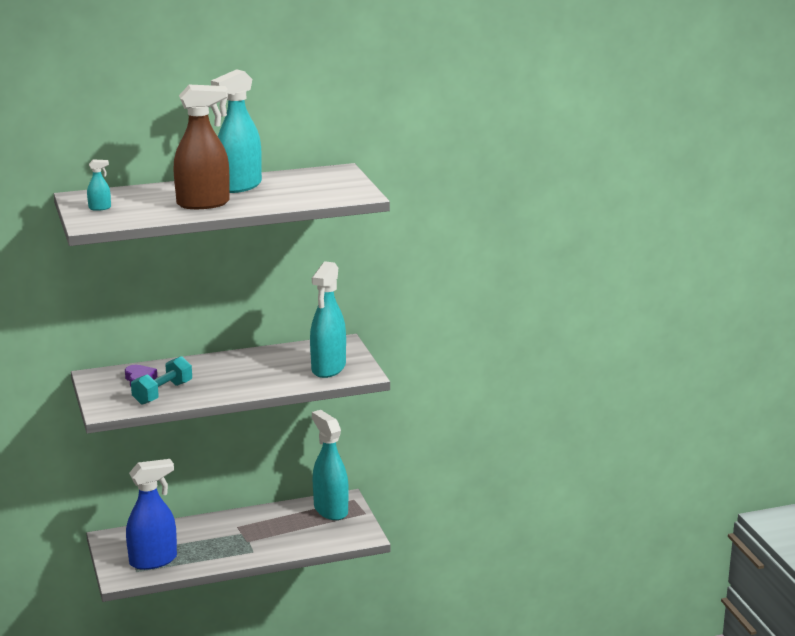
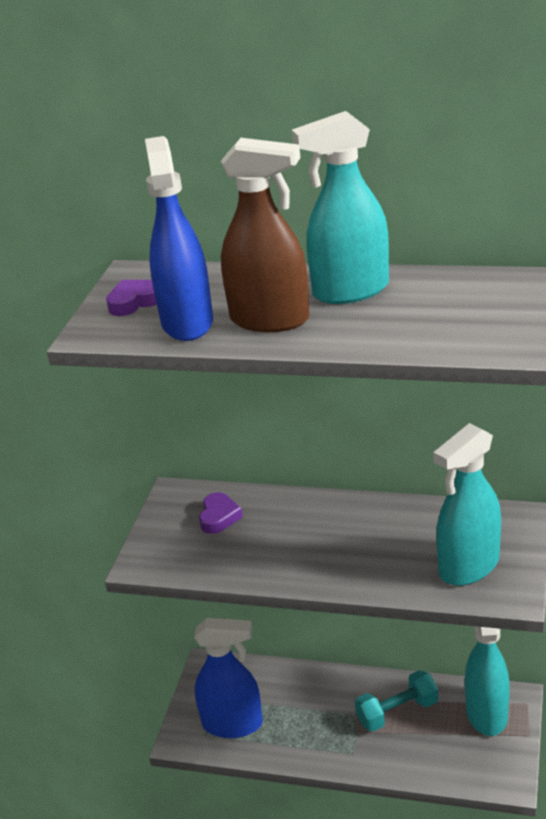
camera: 35 degrees right, 10 degrees up
(100, 208) = (134, 302): turquoise spray bottle -> purple heart
(150, 211) = (187, 322): none -> blue spray bottle
(162, 393) = (228, 551): turquoise dumbbell -> turquoise dumbbell (397, 712)

